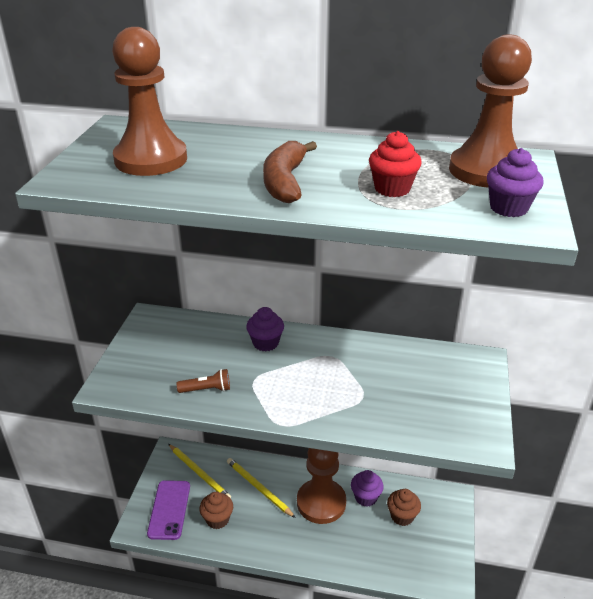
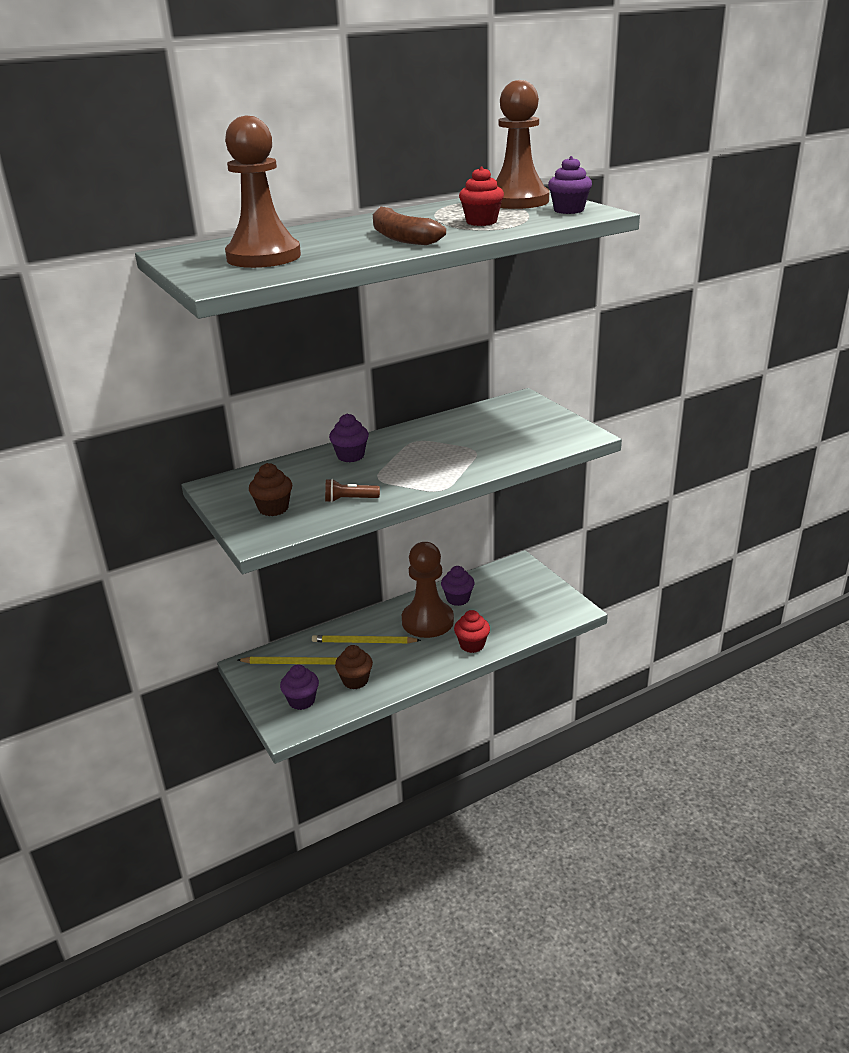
camera: 40 degrees left, 5 degrees down
(169, 509) = (301, 701): purple phone -> purple cupcake
(207, 389) = (349, 499): brown flashlight -> brown flashlight turned 135 degrees counterclockwise
(329, 551) = (472, 645): none -> red cupcake
(402, 516) = (498, 594): brown cupcake -> brown cupcake (273, 508)

